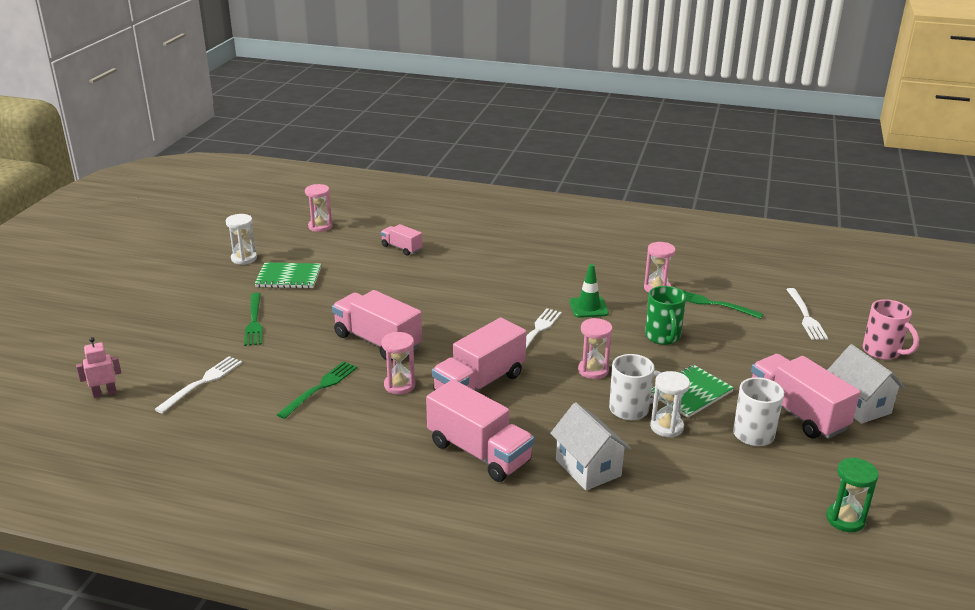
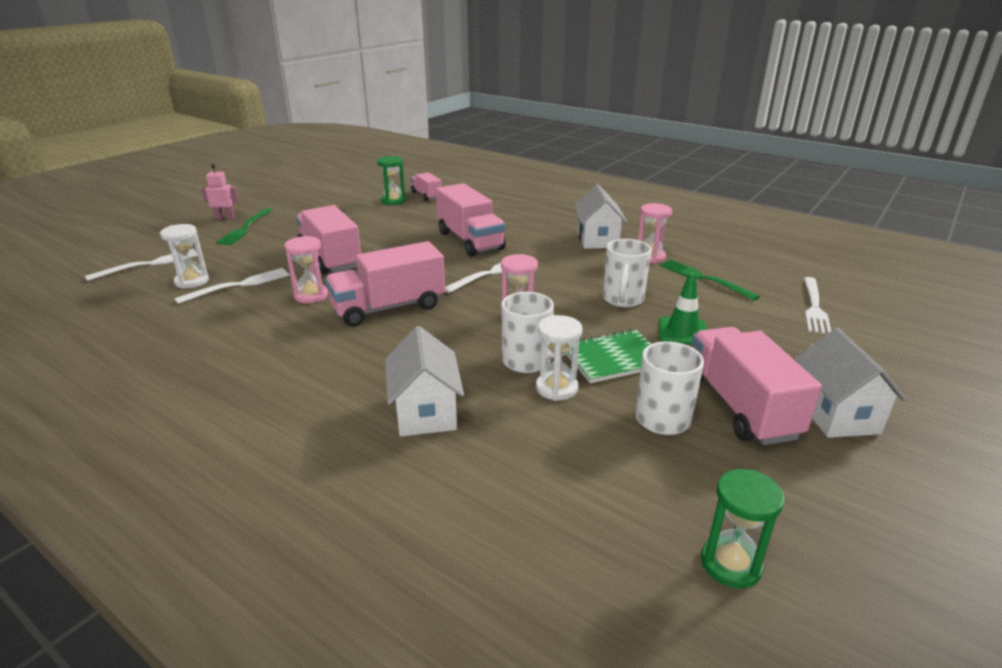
camera: 20 degrees right, 0 degrees up
(104, 393) = (66, 259): pink robot -> pink robot (225, 218)
(244, 258) = (289, 186): white hourglass -> white hourglass (192, 281)
(288, 277) = (309, 203): green notebook -> none
(320, 226) = (374, 174): pink hourglass -> none
(321, 387) = (239, 285): green fork -> white fork
(374, 261) = (393, 201): none -> green hourglass
(479, 452) = (323, 370): pink truck -> pink truck (470, 241)
(588, 307) = (562, 262): green traffic cone -> green traffic cone (682, 331)
(601, 277) = (597, 240): none -> white house
(663, 337) = (622, 300): green mug -> white mug
(882, 352) = (902, 360): pink mug -> none

